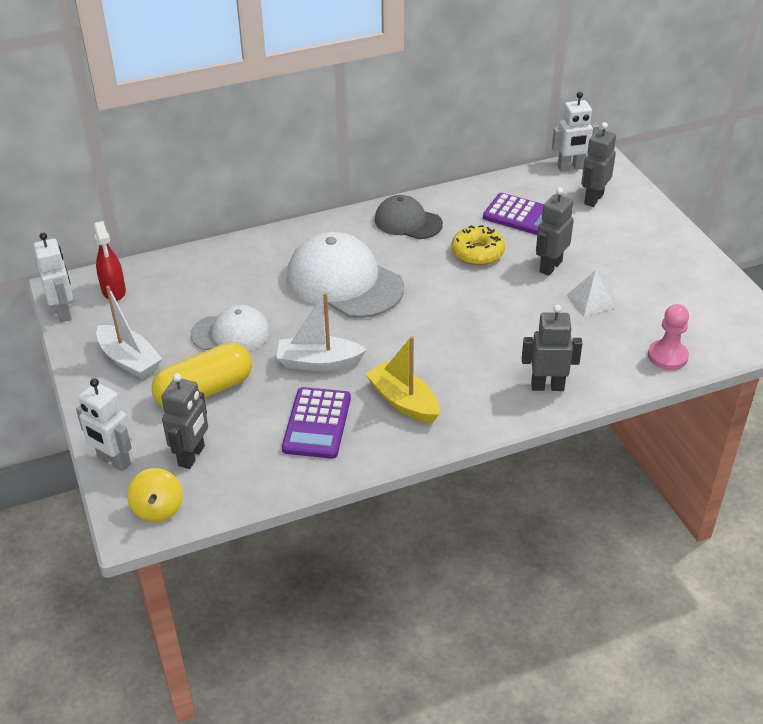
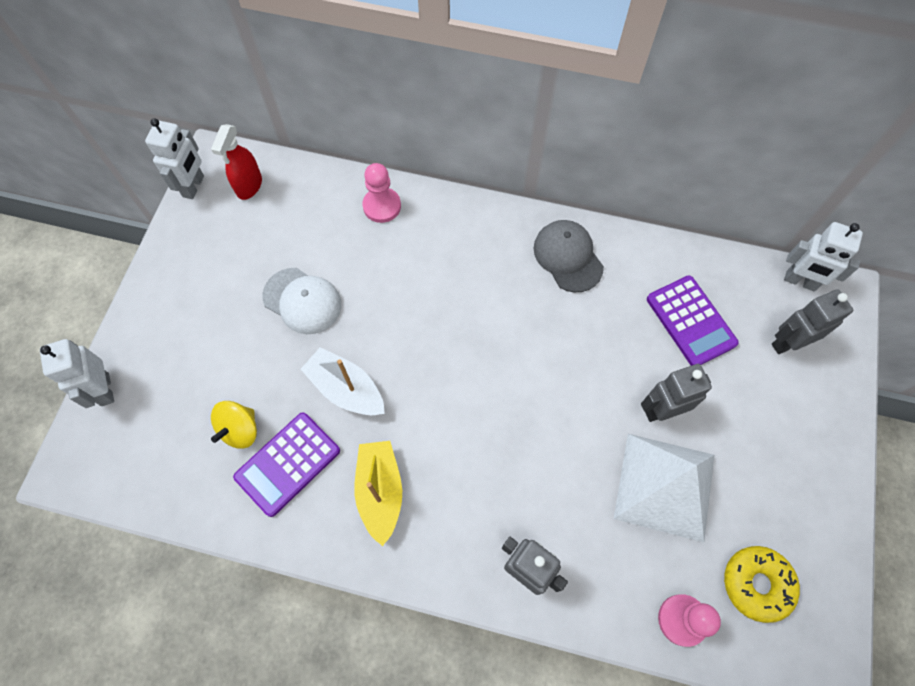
camera: 35 degrees right, 25 degrees up
(129, 360) = (200, 278): white boat -> none
(158, 509) = (96, 469): yellow spinning top -> yellow spinning top (240, 430)
(192, 456) = (164, 428): grey robot -> none
(205, 391) = (230, 357): yellow capsule -> none
(239, 255) = (382, 206): none -> pink pawn
(344, 282) = (447, 300): white cap -> none
(477, 253) = (603, 342): yellow donut -> yellow donut (756, 584)
(591, 301) = (665, 486): white pyramid -> white pyramid, size x2.06

